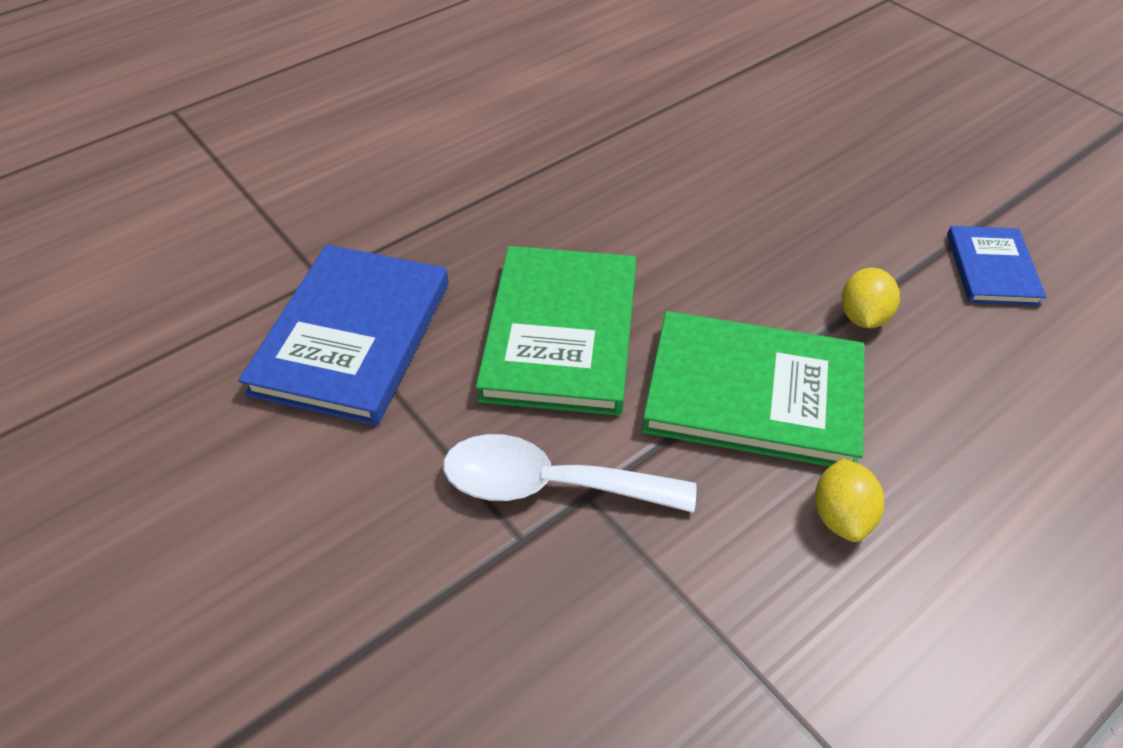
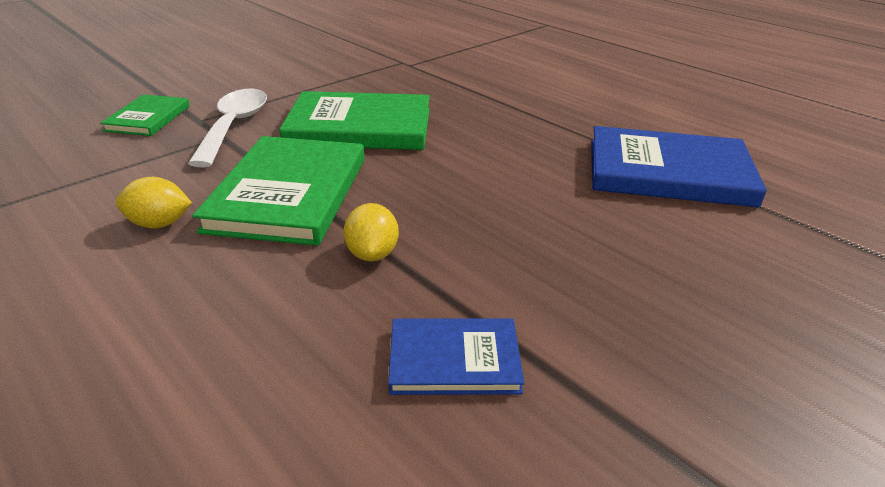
camera: 85 degrees right, 15 degrees down
(353, 337) = (360, 75): blue book -> blue book (668, 172)
(505, 625) = (148, 118): none -> green book
(863, 317) = (372, 254): yellow lemon -> yellow lemon turned 75 degrees clockwise

